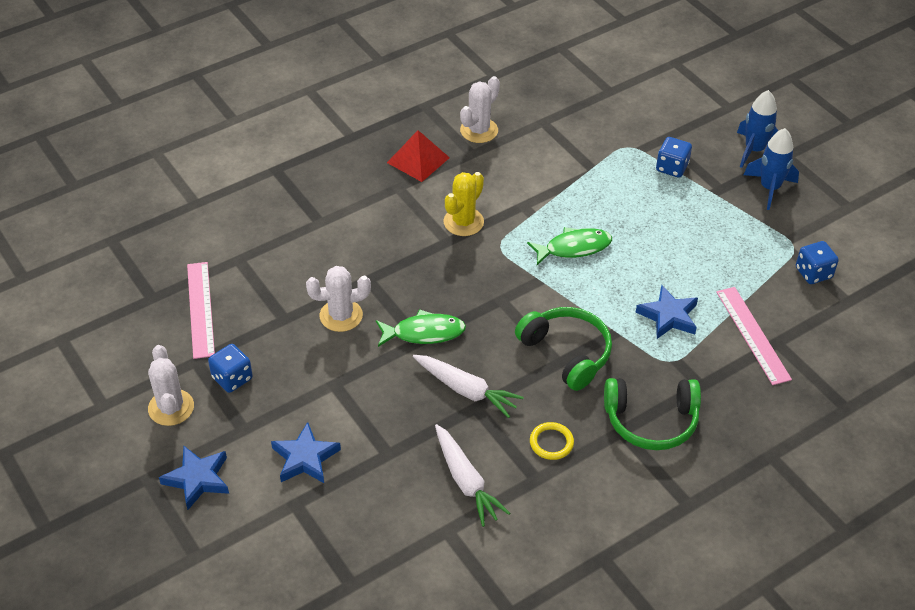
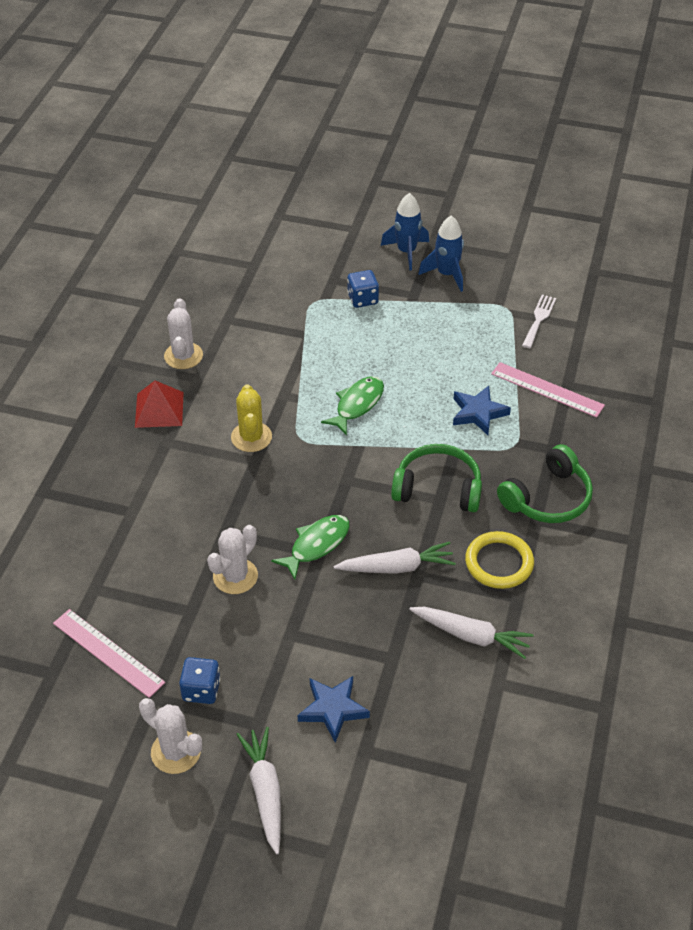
camera: 40 degrees left, 0 degrees up
(197, 479) = (265, 792): blue star -> white carrot
(551, 443) = (499, 563): yellow ring -> yellow ring, size x1.61
(813, 273) = (539, 319): blue dice -> white fork

